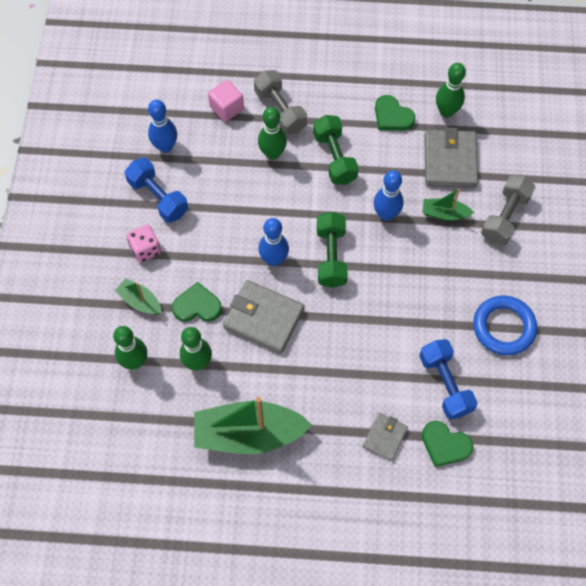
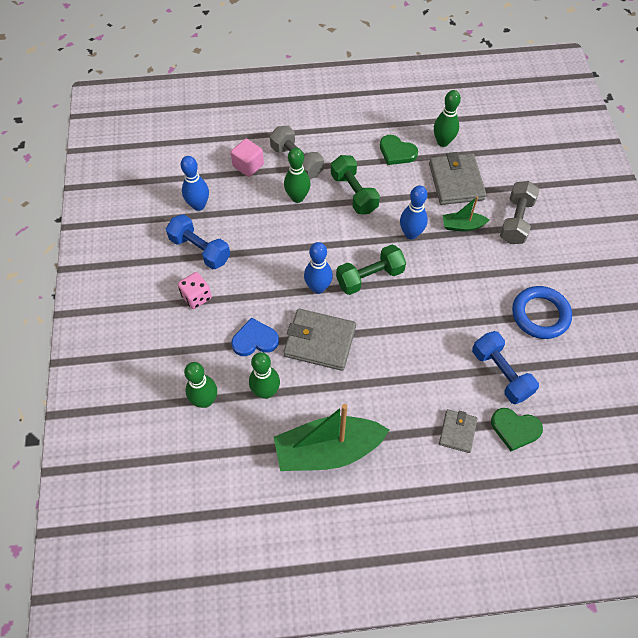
camera: 10 degrees left, 5 degrees down
(140, 301) = (200, 344): green boat -> none
(197, 306) = (255, 340): green heart -> blue heart
(331, 256) = (370, 277): green dumbbell -> green dumbbell turned 75 degrees clockwise

